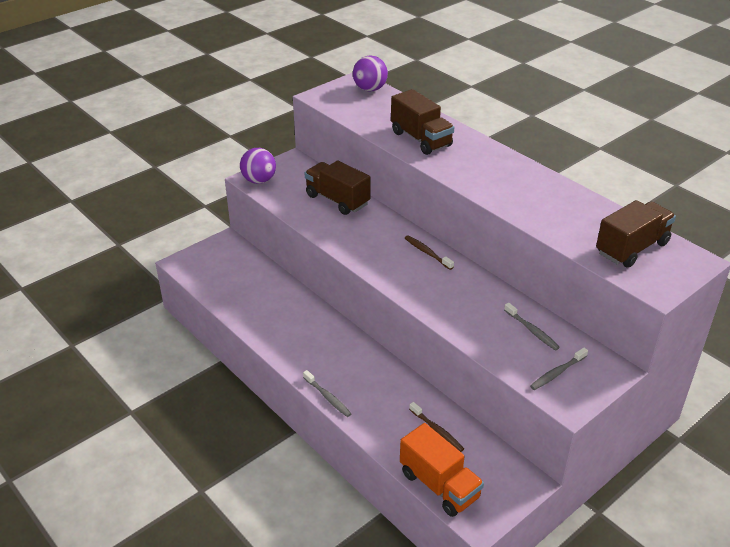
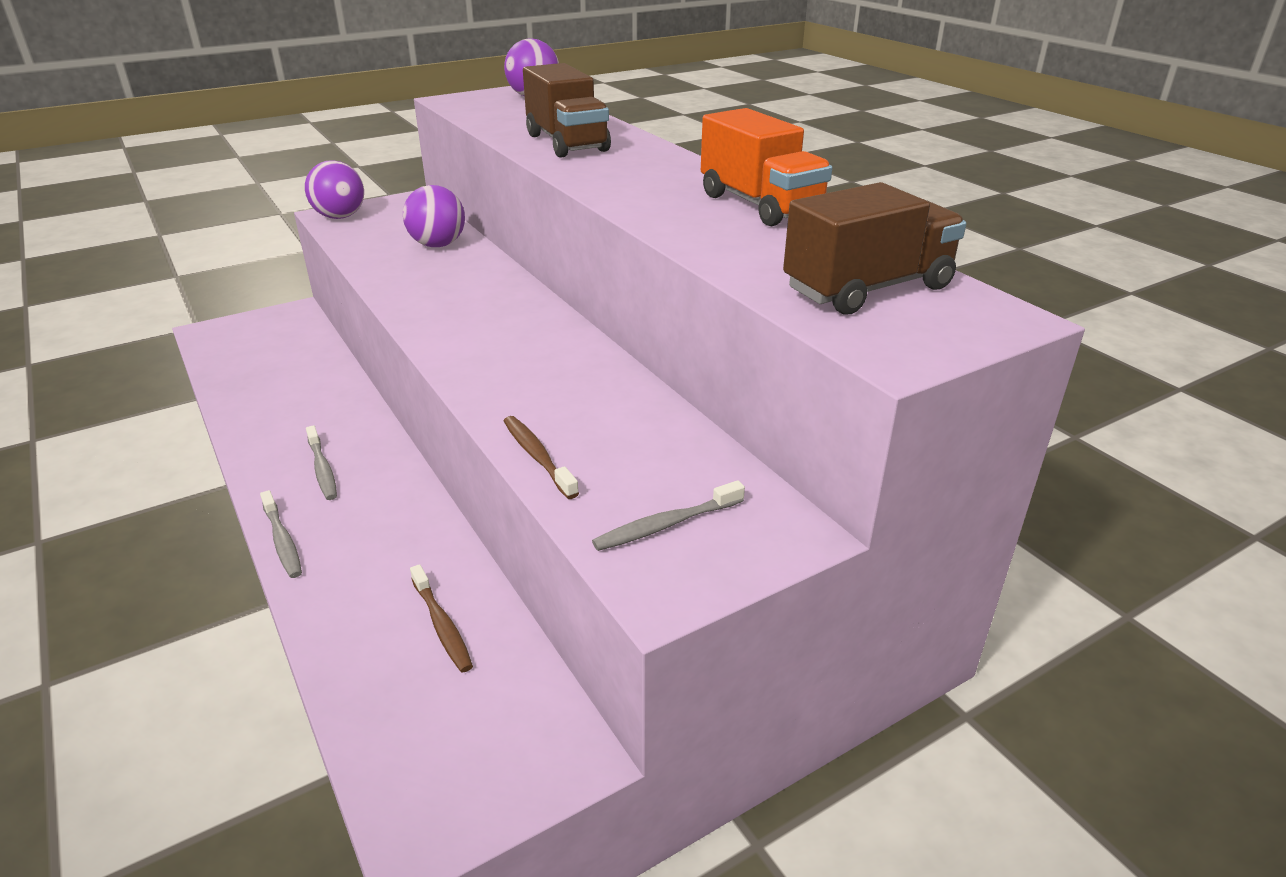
camera: 10 degrees right, 5 degrees down
(337, 200) = (438, 245): brown truck -> purple ball
(427, 253) = (533, 317): brown toothbrush -> brown toothbrush (537, 456)
(439, 485) = (383, 735): orange truck -> orange truck (760, 205)
(532, 330) = (654, 446): grey toothbrush -> grey toothbrush (322, 469)

